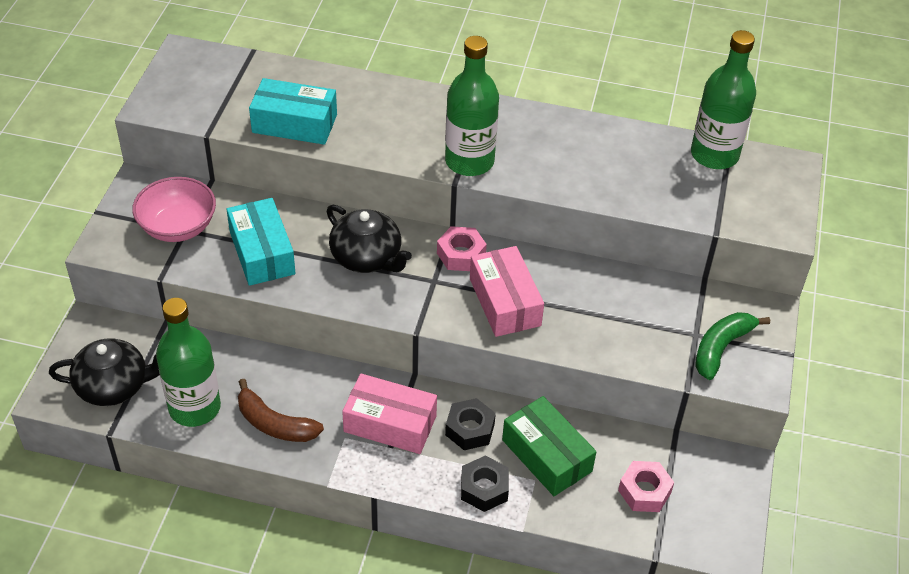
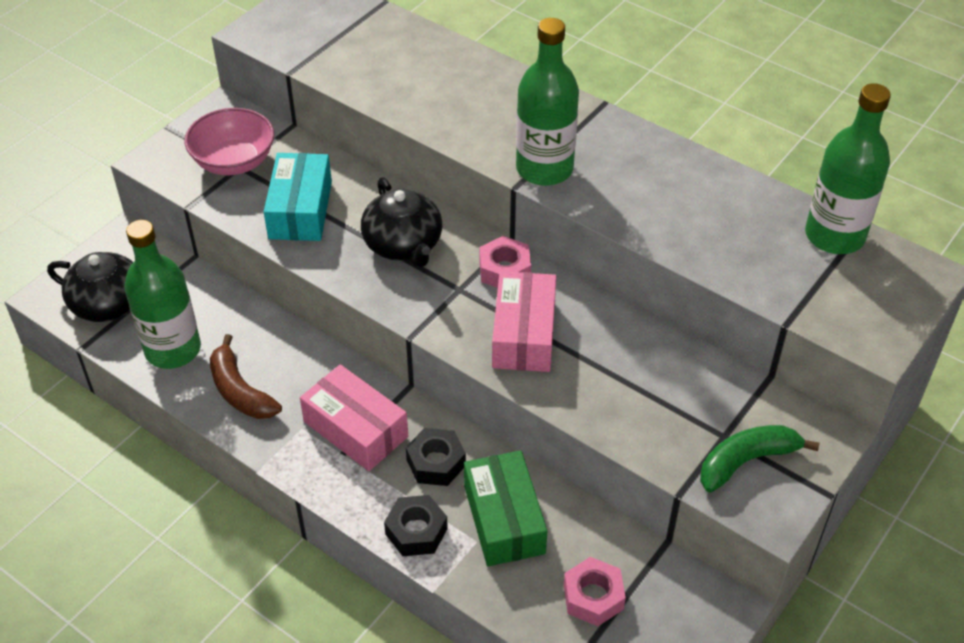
camera: 25 degrees right, 0 degrees up
(294, 123) = (383, 83): turquoise box -> none

